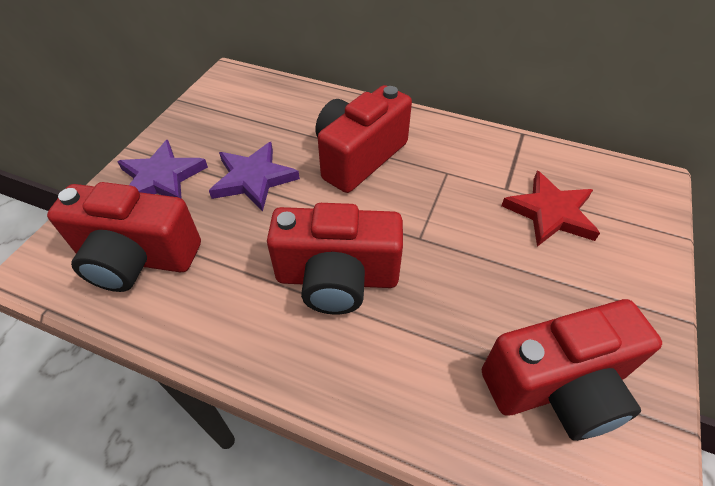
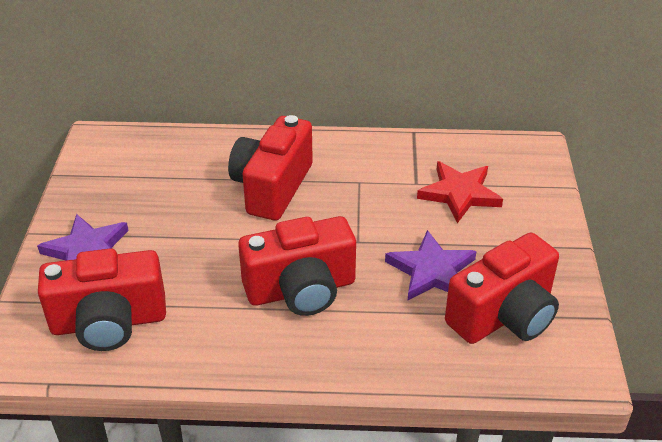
camera: 20 degrees left, 10 degrees down
(253, 179) = (181, 230): purple star -> purple star (432, 271)

